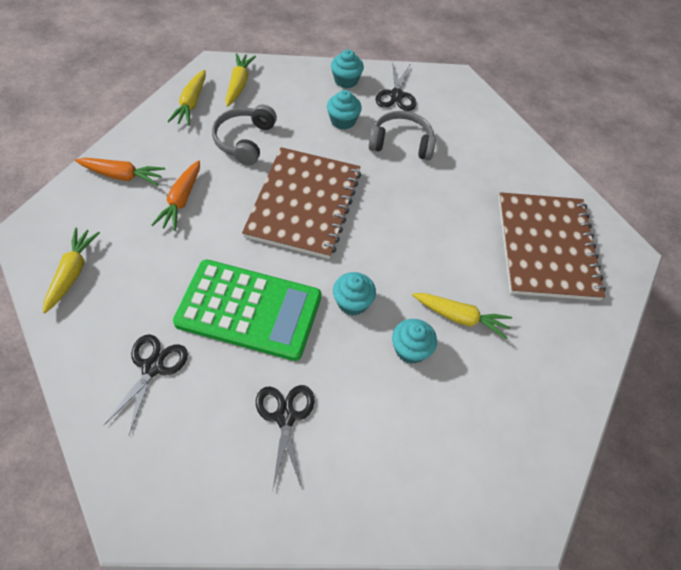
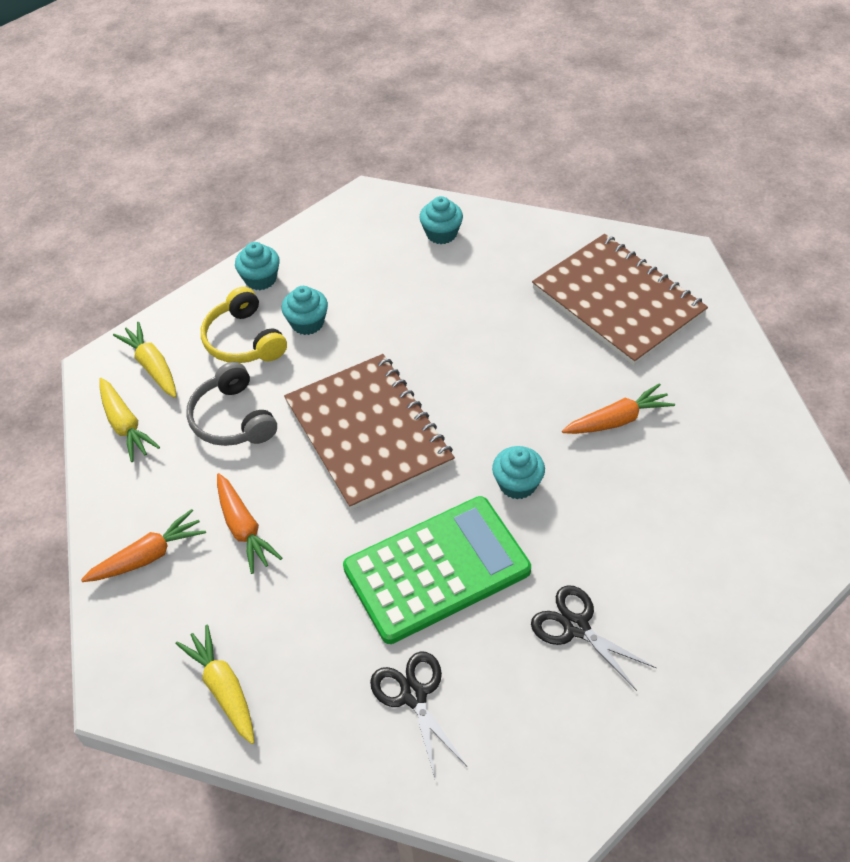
camera: 35 degrees left, 5 degrees down
(299, 105) = (244, 340): none -> yellow headphones
(396, 95) = (328, 257): black scissors -> none
(401, 143) = (389, 302): grey headphones -> none
(410, 349) = (609, 481): turquoise cupcake -> turquoise cupcake (441, 233)
(460, 317) = (617, 420): yellow carrot -> orange carrot

